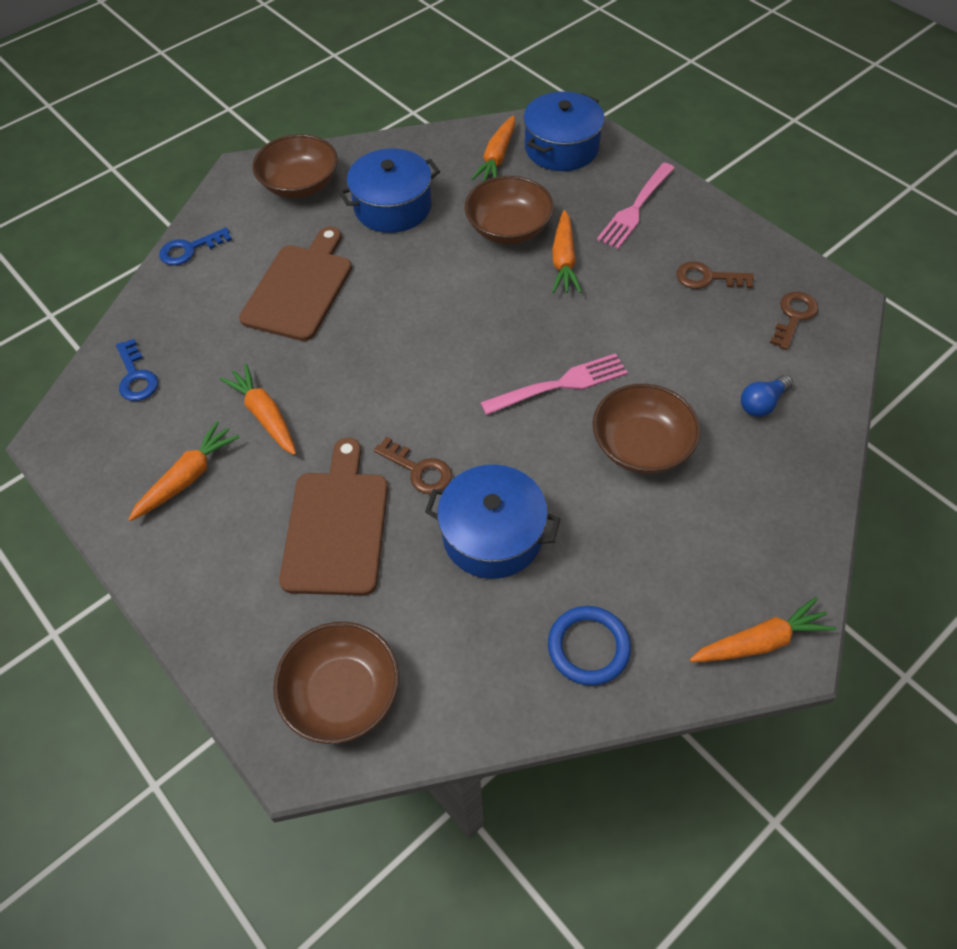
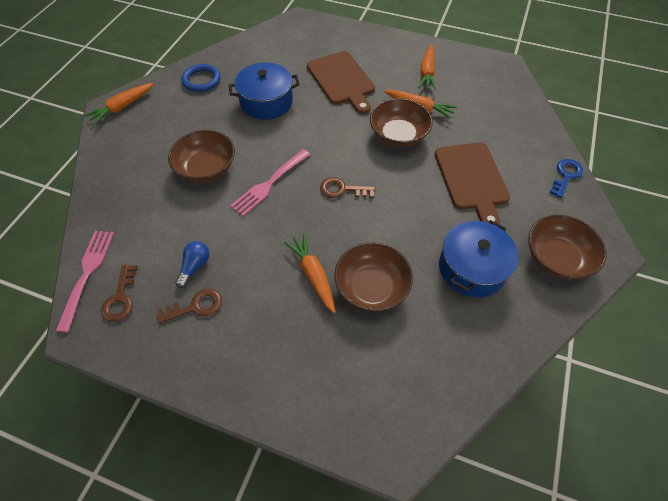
camera: 150 degrees right, 0 degrees up
(136, 377) = (502, 100): blue key -> none
(342, 693) = (295, 36): brown bowl -> brown bowl (398, 135)
(419, 470) = (320, 114): brown key -> brown key (342, 189)
(497, 158) = (431, 363): orange carrot -> none
(561, 148) = (382, 406): blue pot -> none
(636, 208) = (279, 357): pink fork -> pink fork (87, 275)
(762, 403) = (136, 221): blue light bulb -> blue light bulb (195, 266)

